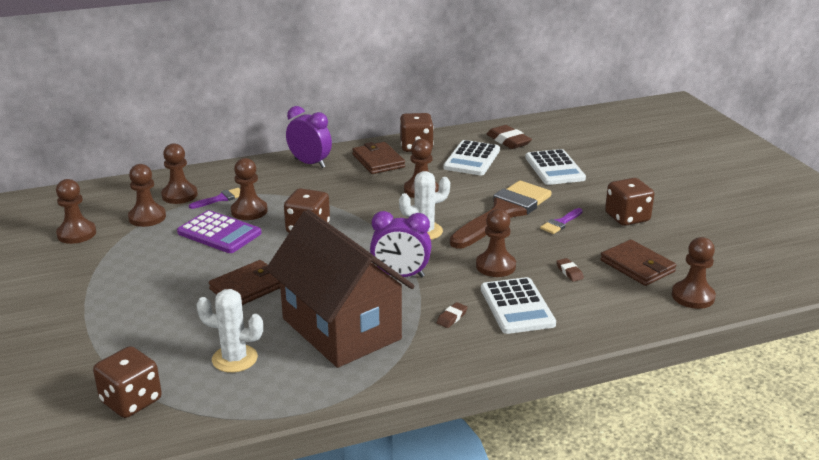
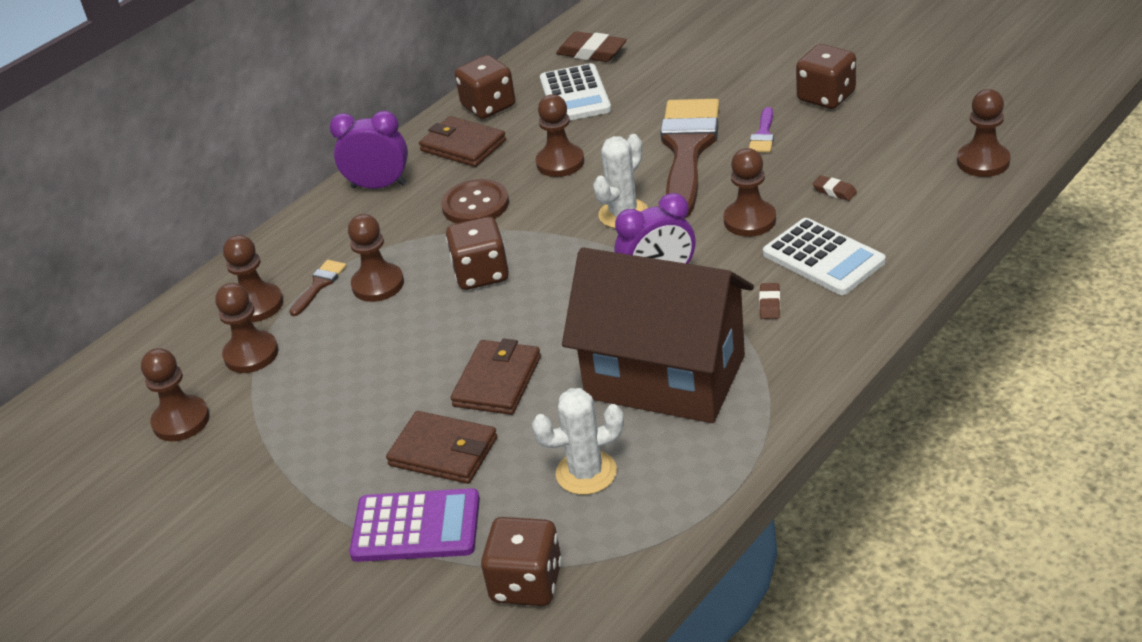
camera: 25 degrees left, 10 degrees up
(219, 233) = (375, 331): purple calculator -> purple calculator (416, 527)
(220, 199) = (319, 285): purple brush -> brown brush
(348, 193) = (475, 204): none -> brown button
(554, 168) = (683, 67): white calculator -> none
(637, 266) = (895, 152): brown wallet -> brown wallet (443, 452)

